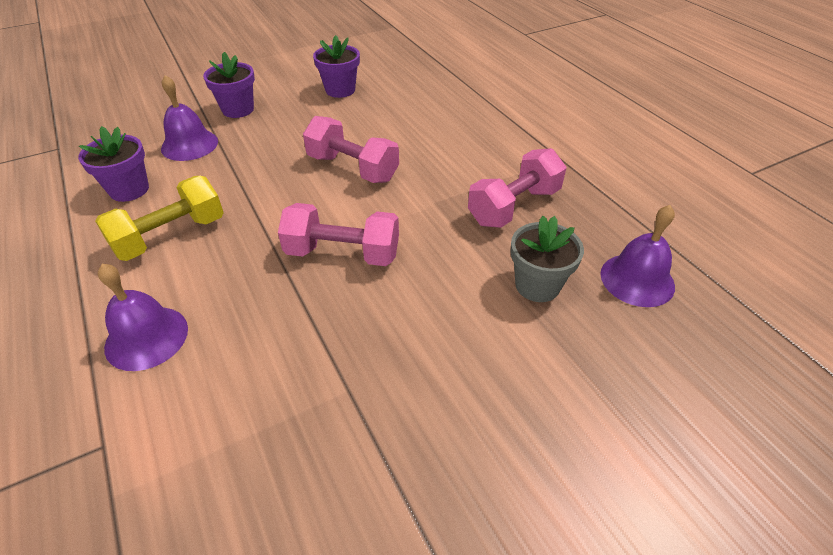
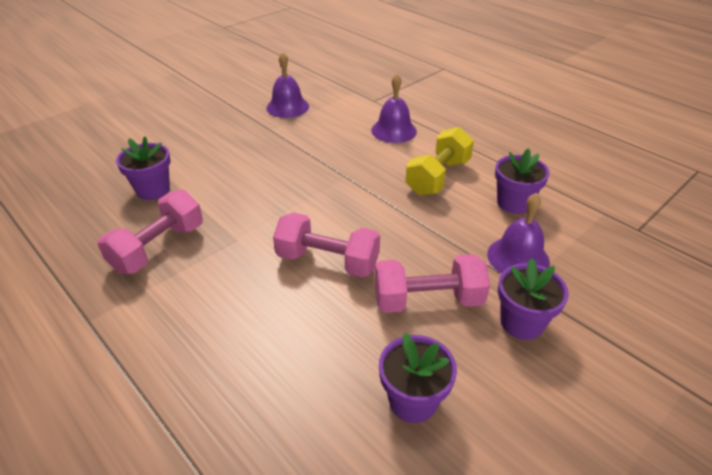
camera: 165 degrees right, 5 degrees down
(343, 253) = (302, 187): pink dumbbell -> pink dumbbell (427, 300)
(537, 285) = (153, 190): grey flower pot -> purple flower pot
(637, 279) = (73, 205): purple bell -> purple bell (287, 107)

